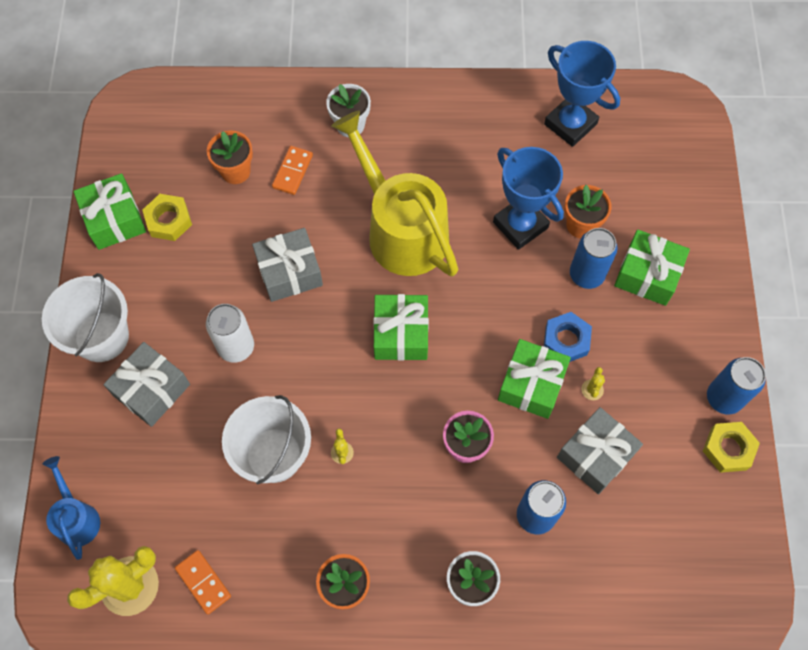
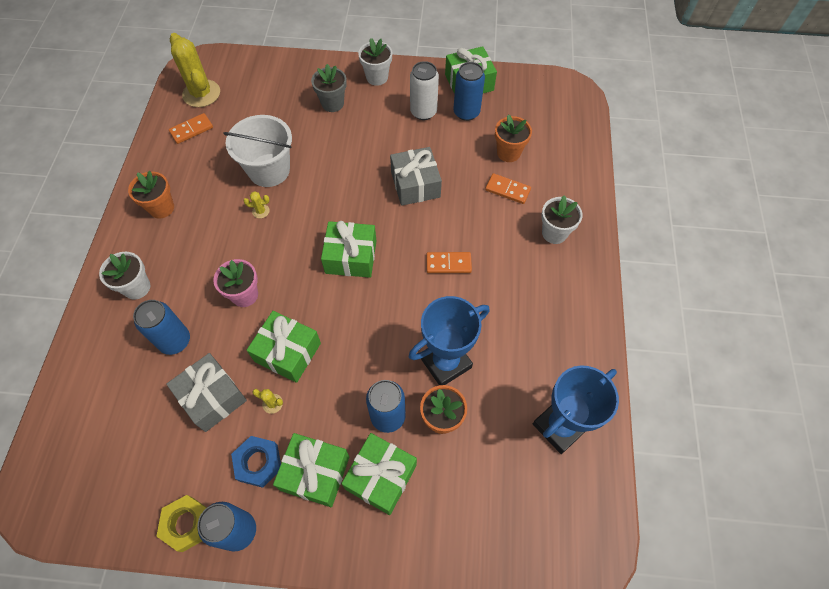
camera: 95 degrees right, 5 degrees down
(76, 517) = (253, 68): blue watering can -> none
(101, 337) = (377, 77): white bucket -> white flower pot
(152, 390) = (332, 103): grey gift -> grey flower pot
(169, 220) = (466, 112): yellow nut -> blue can
(236, 347) = (357, 150): white can -> white can (423, 112)
(400, 229) = (448, 264): yellow watering can -> orange domino
(566, 340) = (324, 387): blue nut -> blue nut (258, 462)
(656, 335) = (315, 473): none -> green gift

